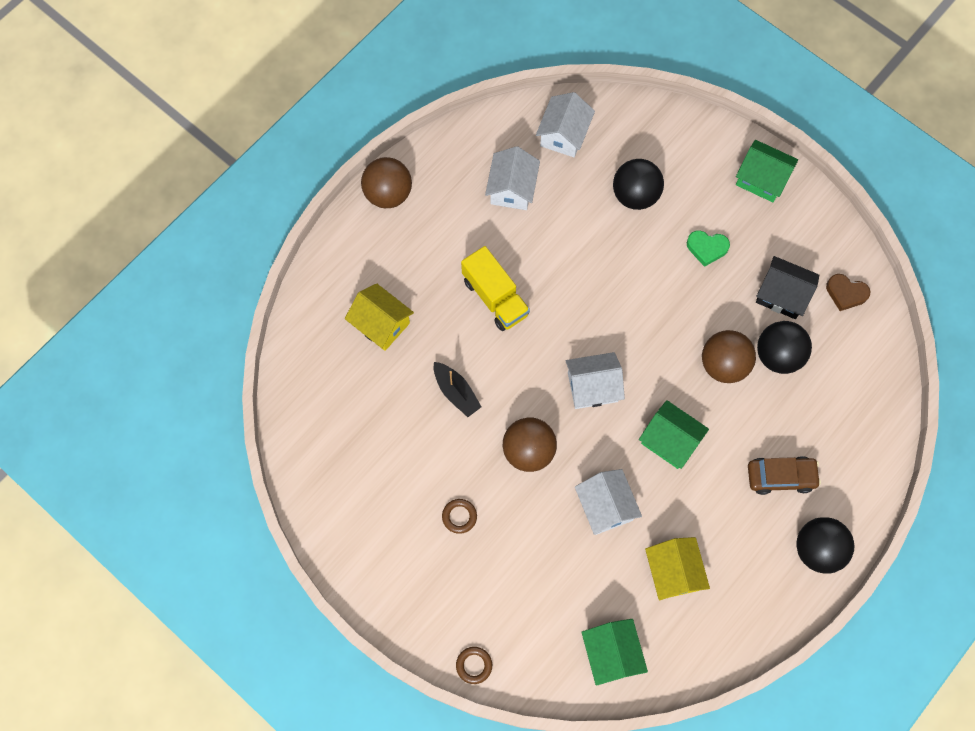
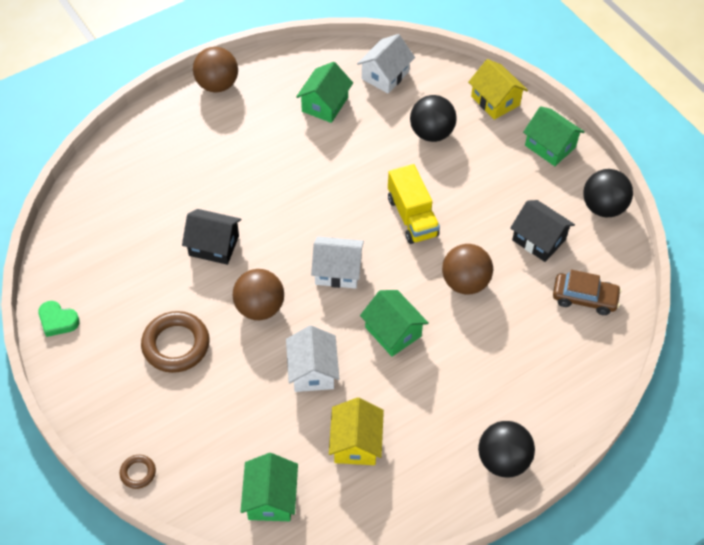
camera: 15 degrees right, 15 degrees down
(381, 324) = (170, 178): yellow house -> yellow house (495, 101)
(456, 392) = (214, 245): black boat -> black house
(459, 516) = (176, 345): brown ring -> brown ring, size x2.02
(495, 297) = (278, 181): yellow truck -> yellow truck (412, 217)
(512, 189) = (325, 104): white house -> green house
(707, 248) = (481, 187): green heart -> green heart (58, 321)
(778, 355) = (519, 287): black ball -> black ball (603, 207)
(780, 477) = (487, 388): brown car -> brown car (584, 298)
(846, 293) = (599, 252): brown heart -> none

